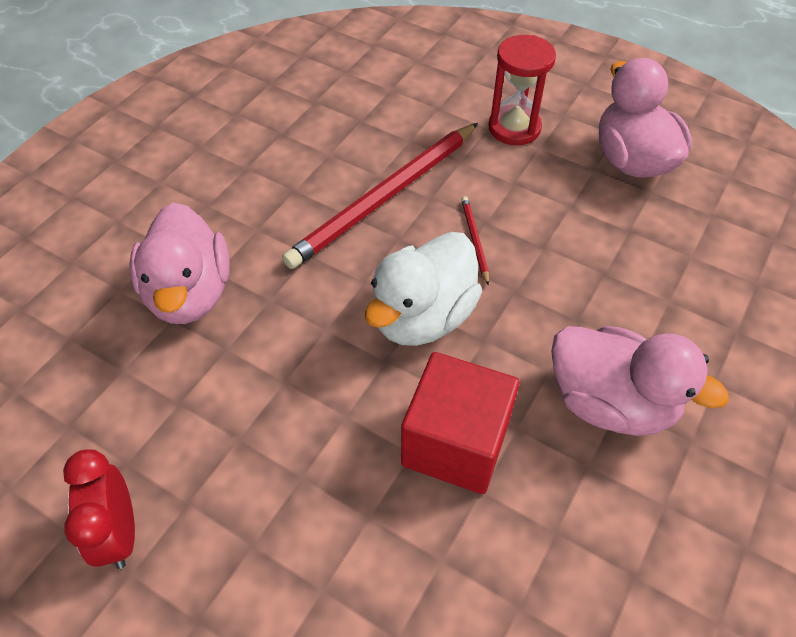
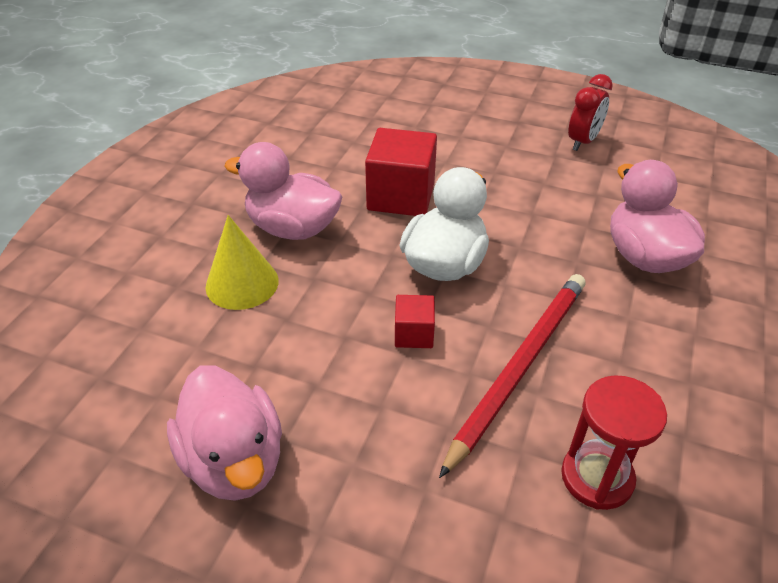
camera: 170 degrees right, 10 degrees down
(119, 533) = (582, 142): red clock -> red clock turned 60 degrees clockwise
(474, 240) = (414, 334): red pencil -> red cube
(514, 128) = (388, 493): red hourglass -> red hourglass (597, 477)
(661, 324) = (242, 283): none -> yellow cone

